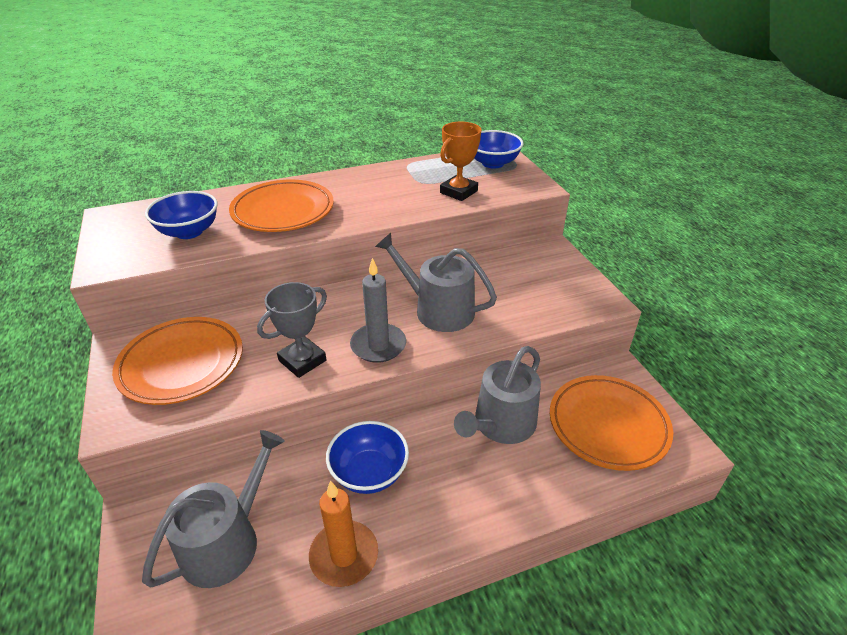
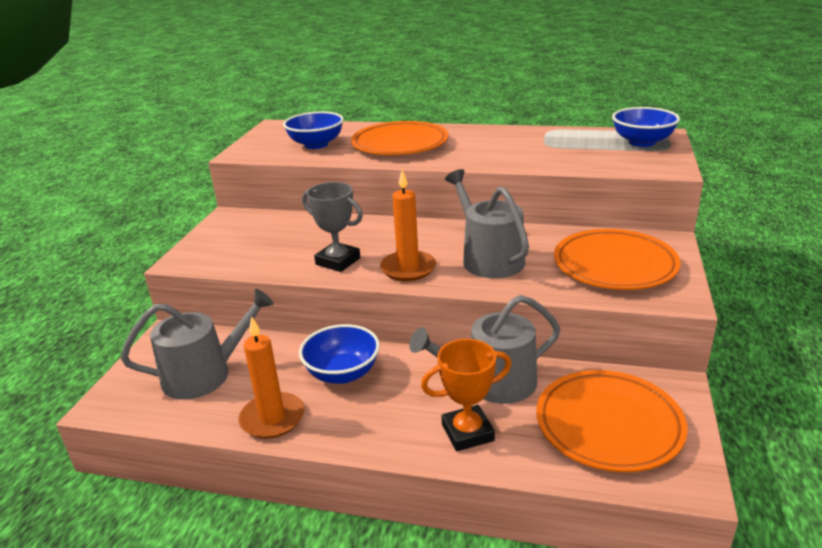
camera: 35 degrees right, 10 degrees down
(182, 364) = (253, 239): orange plate -> orange plate (614, 265)
(302, 360) = (338, 261): grey trophy -> grey trophy turned 45 degrees clockwise
(378, 345) = (408, 268): grey candle -> orange candle
(458, 192) = (576, 158): orange trophy -> orange trophy (467, 432)

